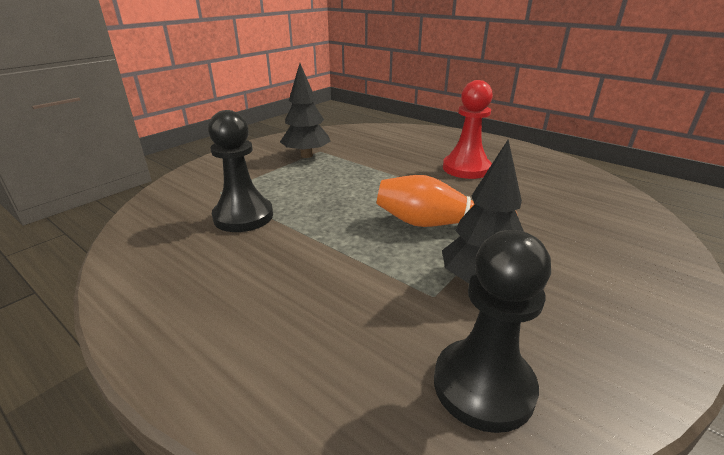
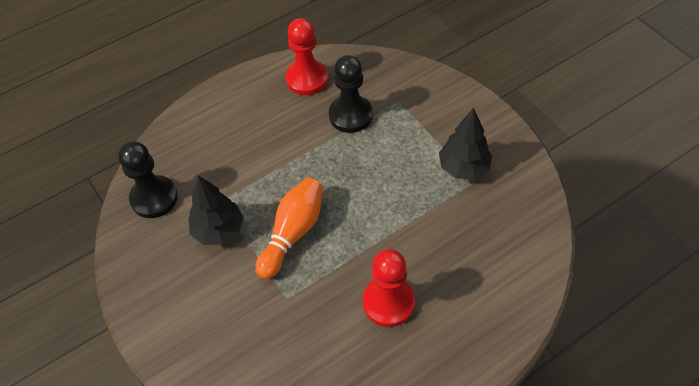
camera: 110 degrees right, 25 degrees up
(166, 262) = (307, 79): none -> red pawn

